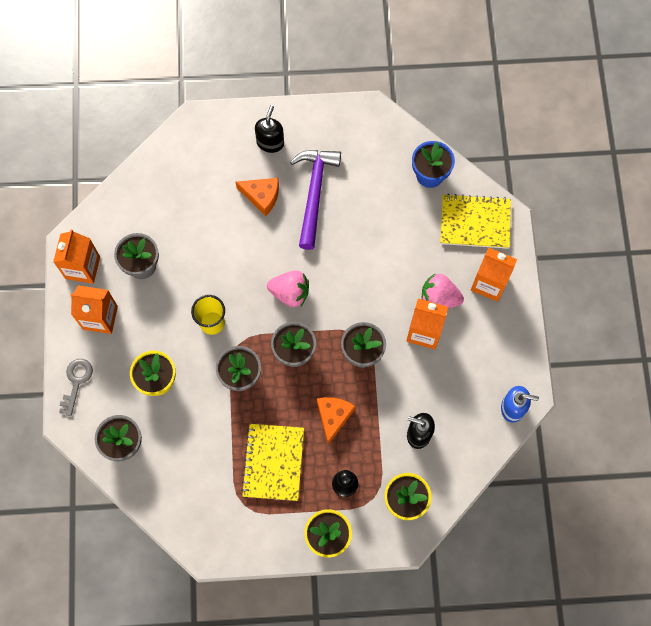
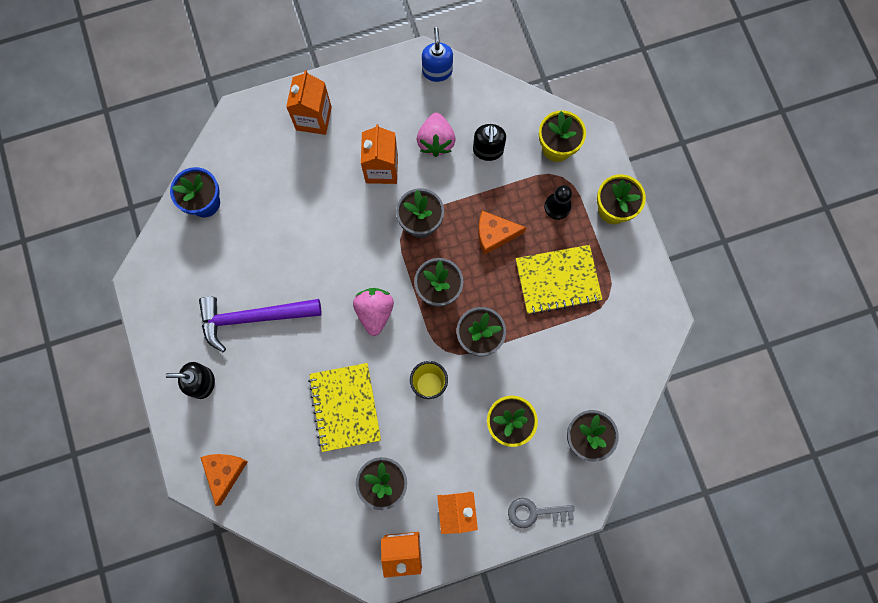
camera: 105 degrees left, 5 degrees up
(262, 196) = (270, 373): orange cheese -> orange cheese (225, 472)
(439, 298) = (342, 163): pink strawberry -> pink strawberry (436, 141)
(475, 222) = (250, 146): yellow notebook -> yellow notebook (345, 407)

